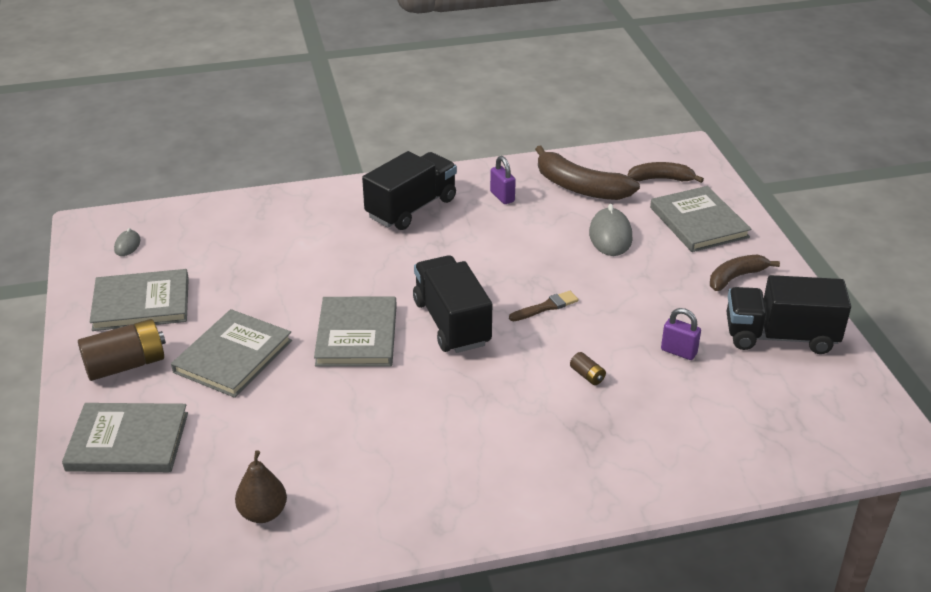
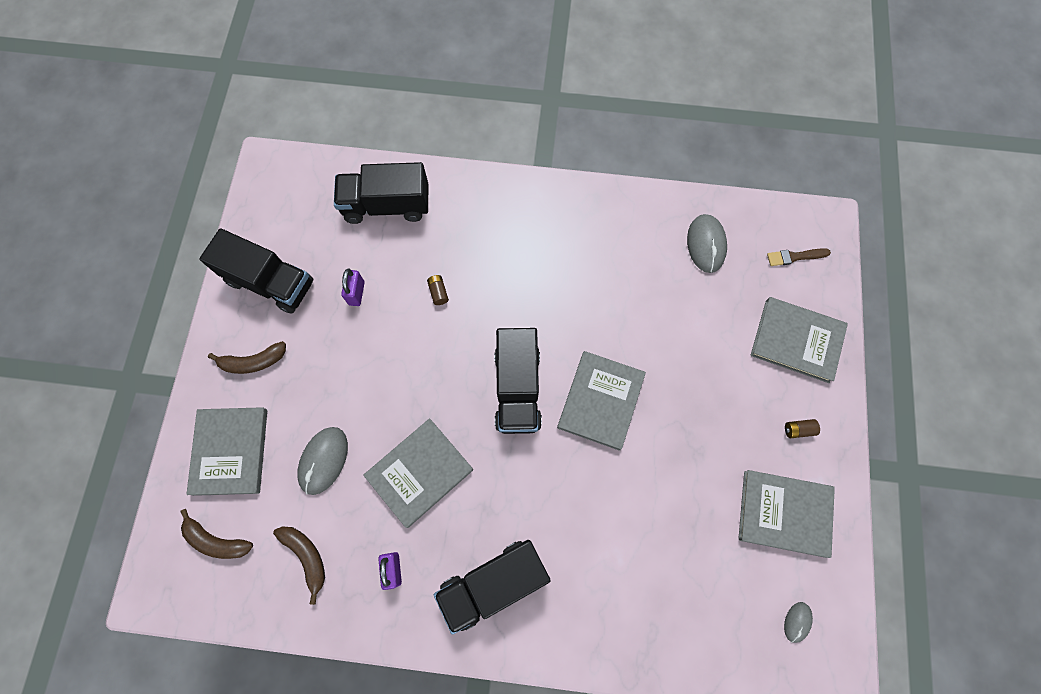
camera: 160 degrees left, 35 degrees up
(126, 365) = (798, 430): brown battery -> brown battery, size x0.44
(233, 356) = (708, 410): grey book -> grey book (419, 472)
(263, 513) = (706, 244): brown pear -> grey mouse
(546, 307) = (431, 381): brown brush -> brown brush (794, 257)
(580, 187) = (306, 556): brown banana -> brown banana, size x0.62
(678, 352) = (356, 293): purple padlock -> purple padlock turned 45 degrees clockwise
(712, 441) = (387, 205): none -> black truck

